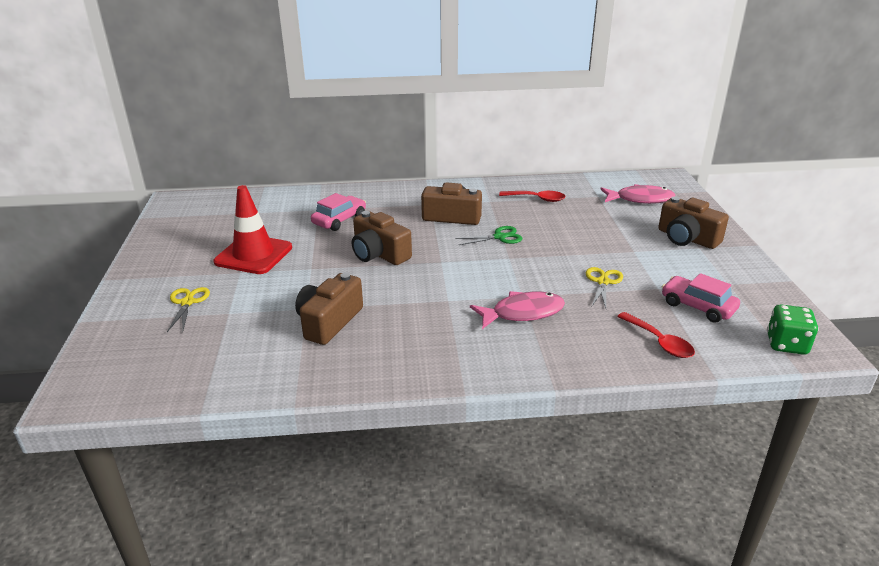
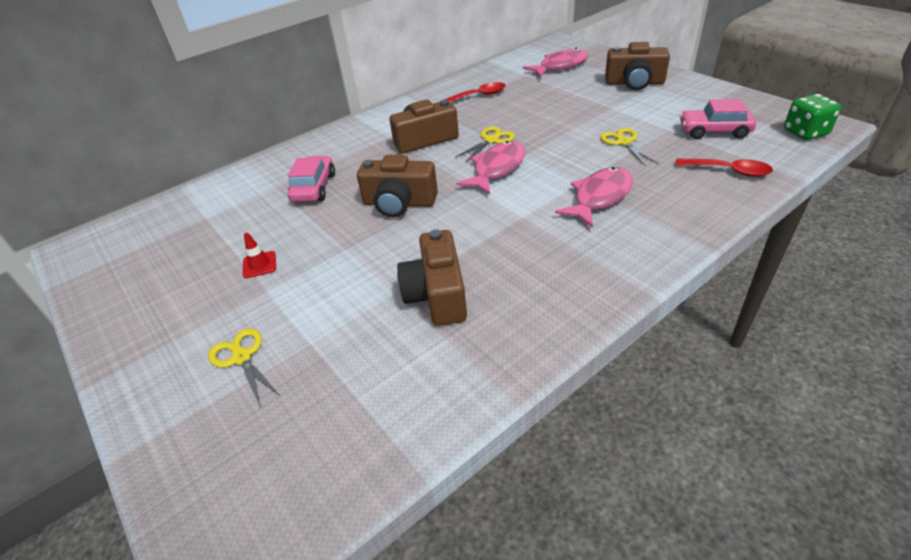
camera: 30 degrees left, 10 degrees up
(253, 255) = (259, 265): red traffic cone -> red traffic cone, size x0.41
(475, 259) = (497, 169): none -> pink fish
(499, 237) = (491, 140): green scissors -> yellow scissors

